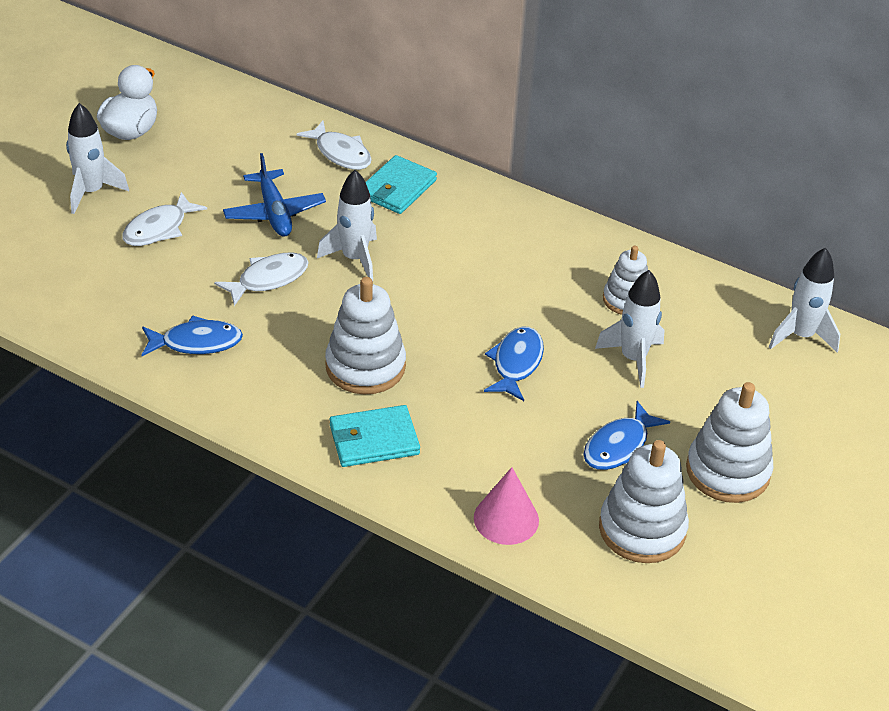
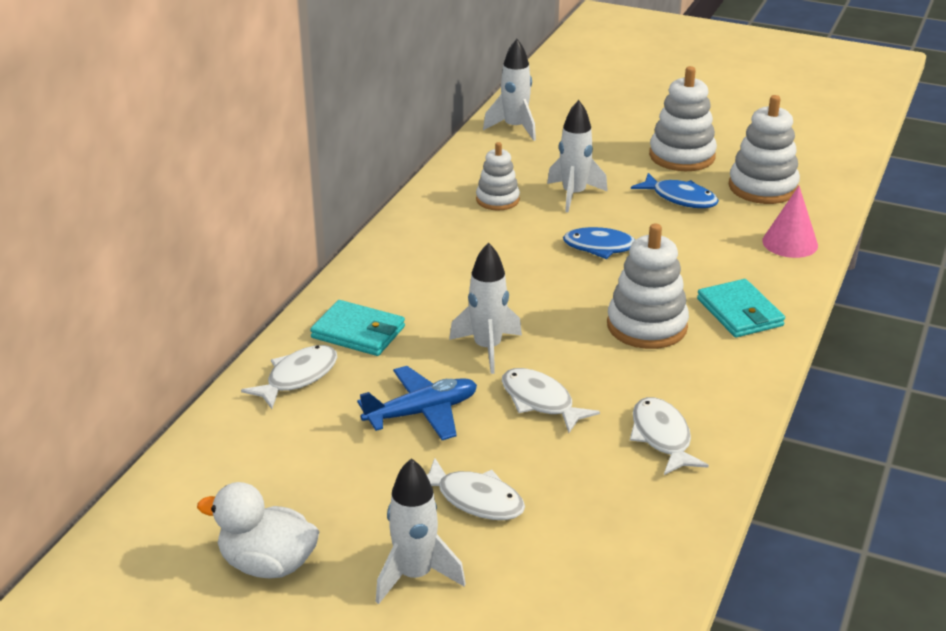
camera: 95 degrees left, 10 degrees down
(196, 342) = (662, 437): blue fish -> white fish

